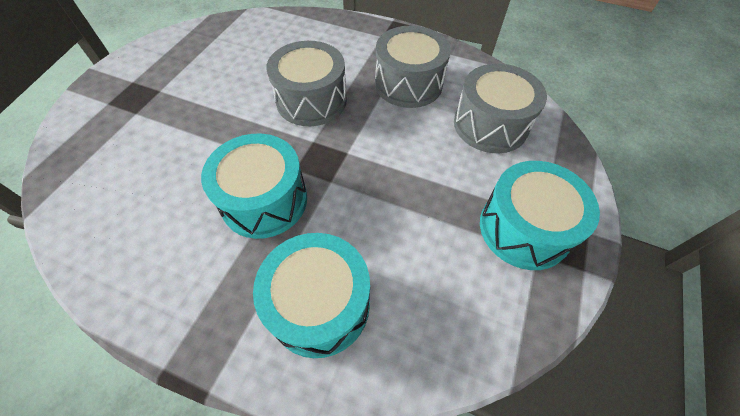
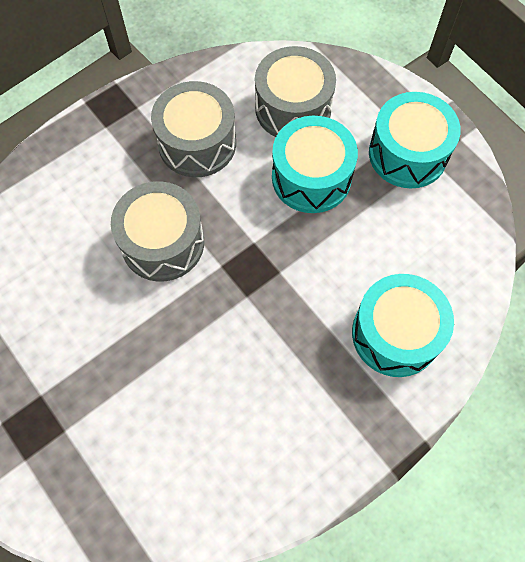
camera: 60 degrees left, 10 degrees up
(264, 200) = (269, 337): turquoise drum -> turquoise drum (311, 177)

